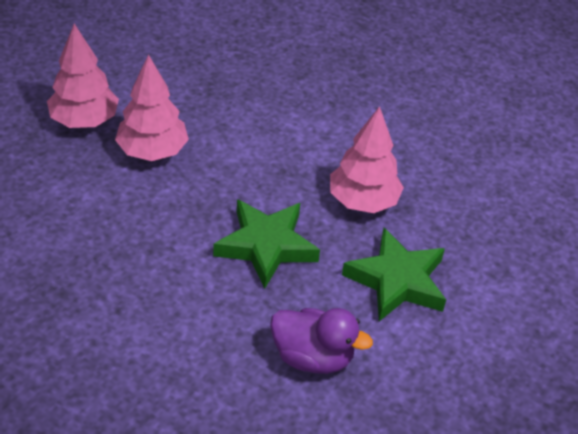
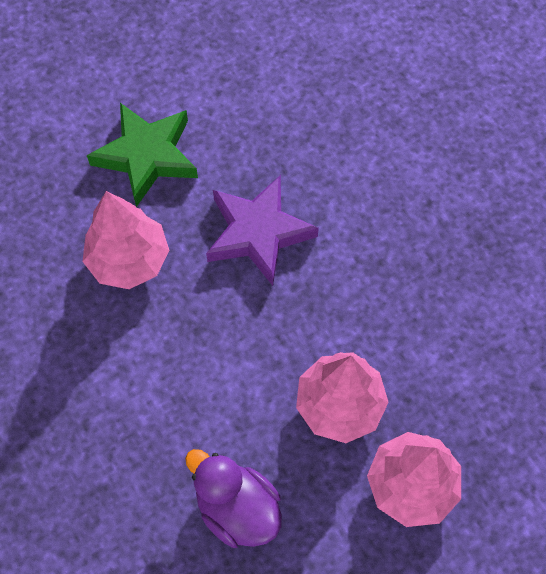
camera: 155 degrees left, 20 degrees up
(266, 246) = (258, 233): green star -> purple star
(312, 357) = (265, 105): purple duck -> purple duck (237, 508)

